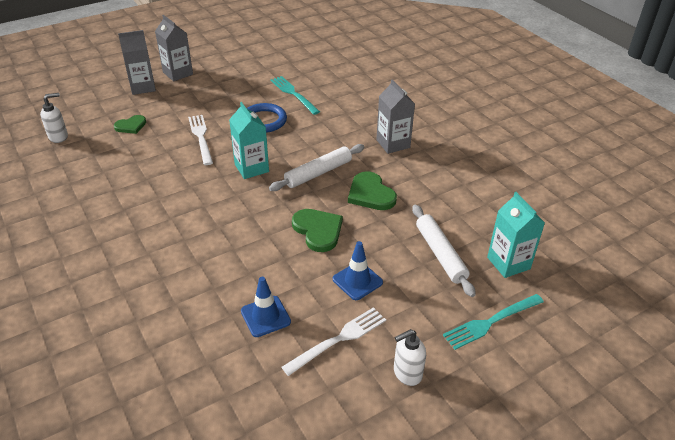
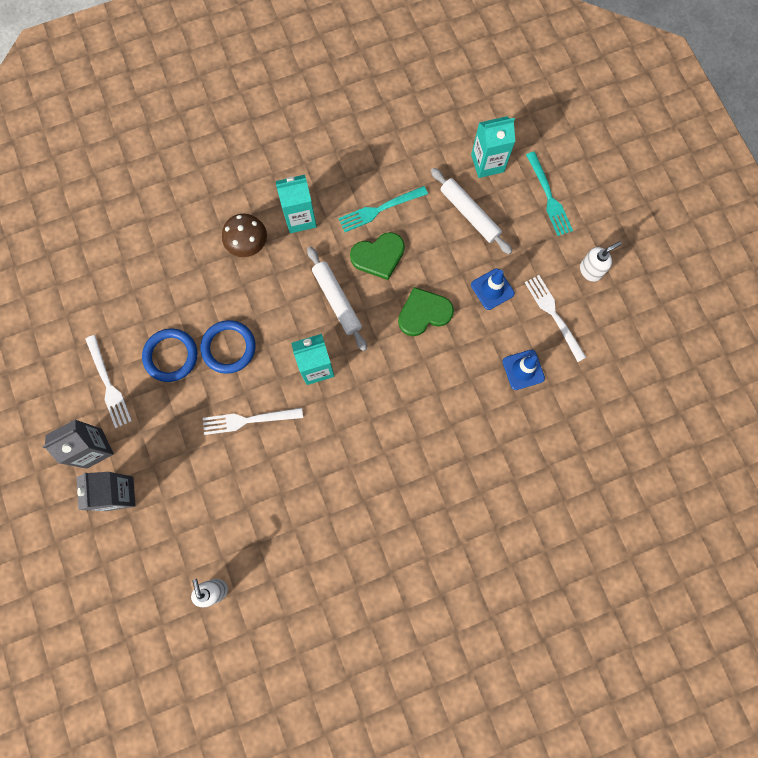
camera: 80 degrees left, 35 degrees up
(131, 126) = (208, 503): green heart -> none
(227, 73) = (109, 385): none -> white fork
(253, 95) = (171, 356): none -> blue ring
(293, 94) = (177, 308): turquoise fork -> turquoise fork (379, 210)
(359, 119) = (248, 244): none -> brown mushroom
(393, 144) = (300, 218): grey carton -> turquoise carton
(407, 373) = (590, 270): white soap dispenser -> white soap dispenser turned 105 degrees counterclockwise
(440, 254) = (469, 214): white rolling pin -> white rolling pin turned 60 degrees clockwise

